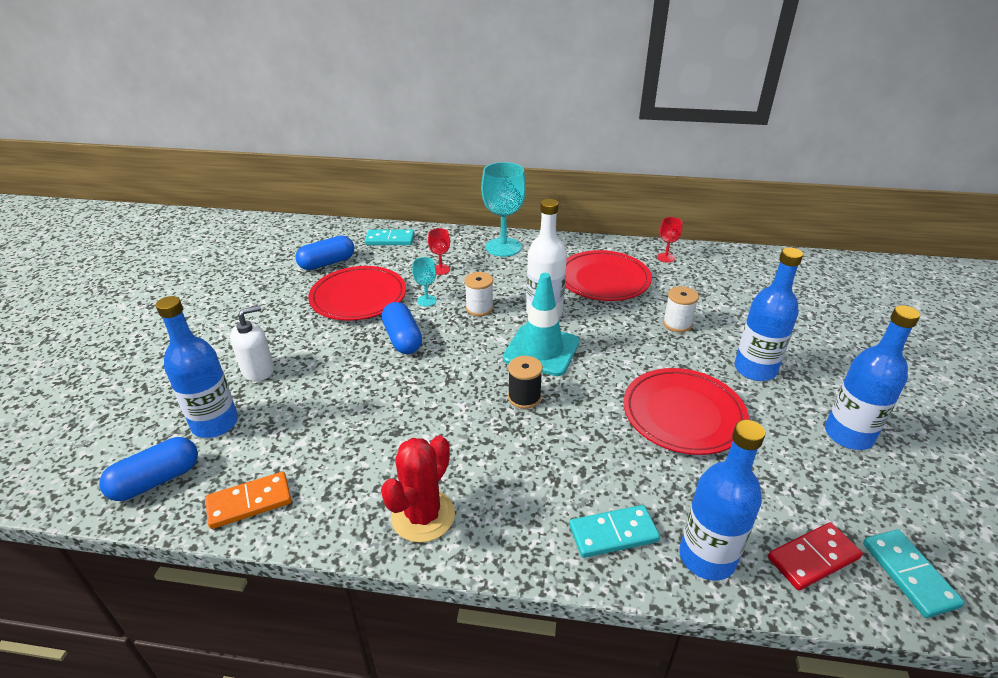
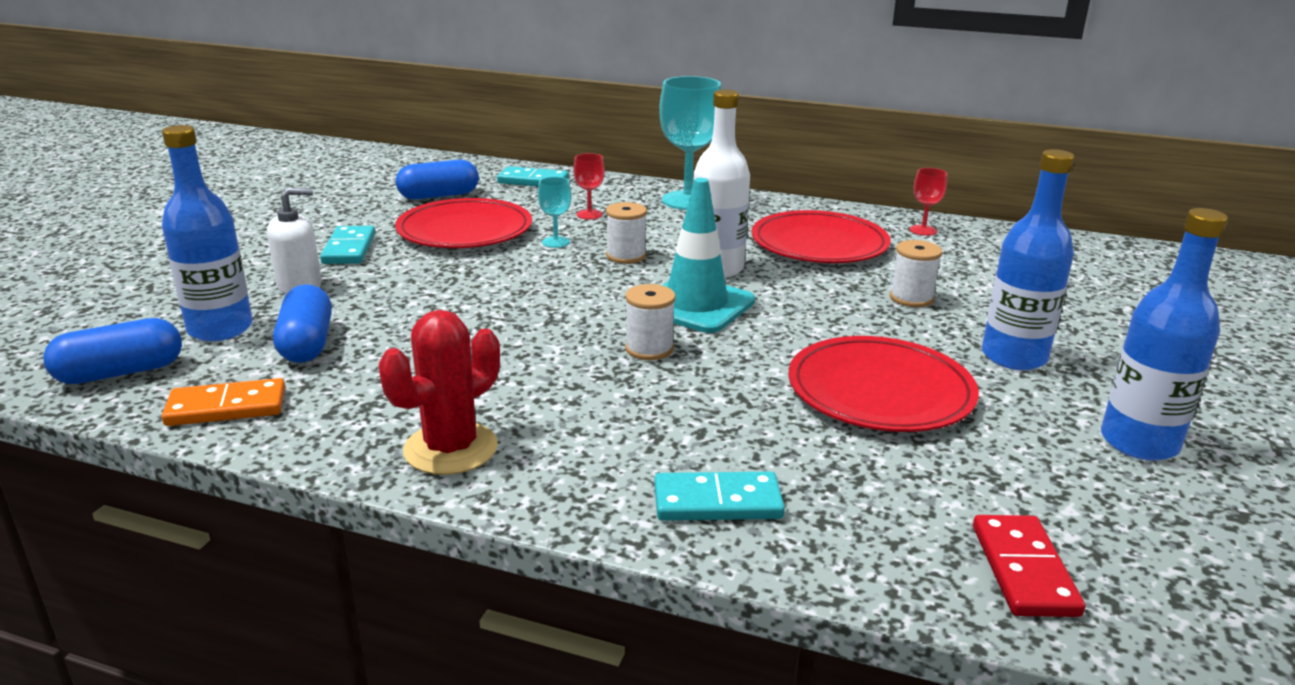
camera: 10 degrees right, 10 degrees down
(402, 339) = (505, 275): blue capsule -> blue capsule (307, 343)
(524, 397) = (649, 349): black spool -> white spool
(707, 557) = (851, 546): blue bottle -> none
(813, 558) = (1024, 570): red domino -> red domino turned 75 degrees counterclockwise
(909, 574) = (1181, 610): turquoise domino -> turquoise domino (349, 249)

